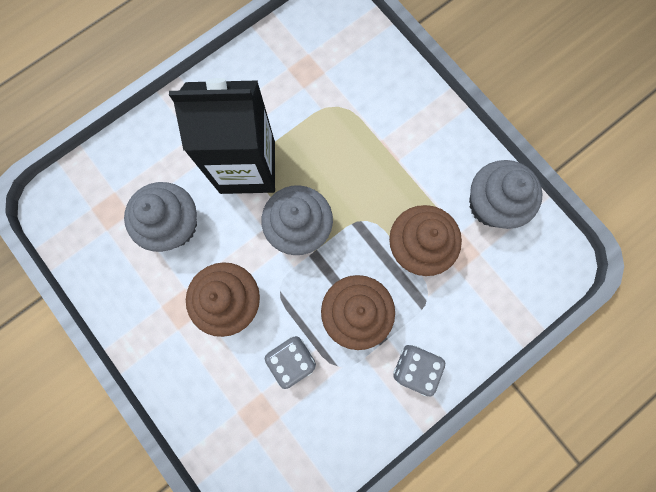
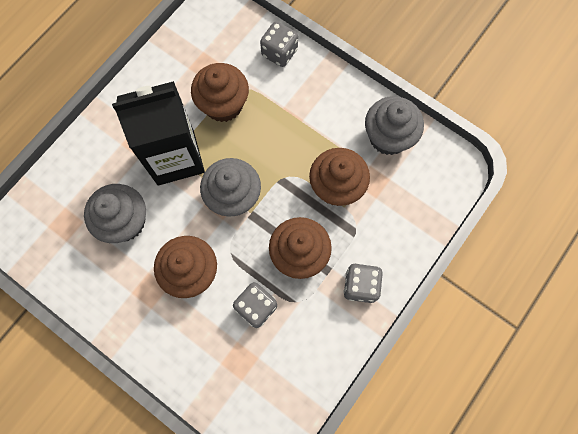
camera: 15 degrees left, 5 degrees down
(315, 120) = (223, 104): none -> brown cupcake
(393, 76) = (279, 53): none -> grey dice

